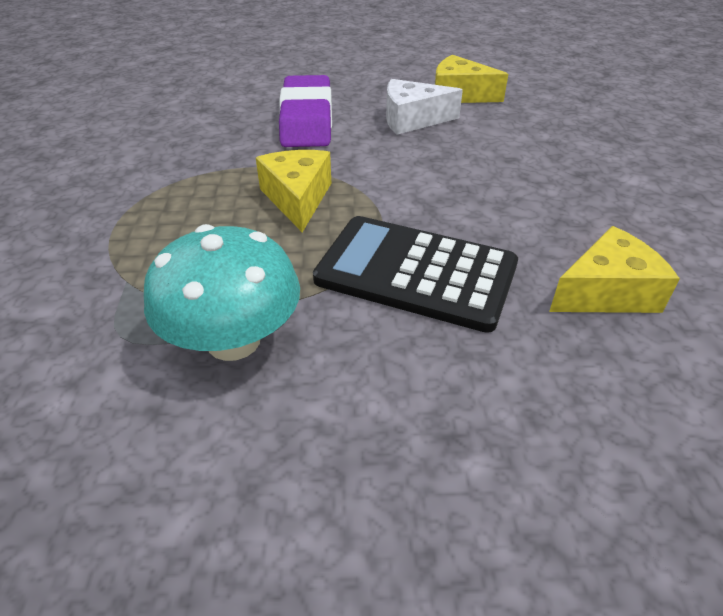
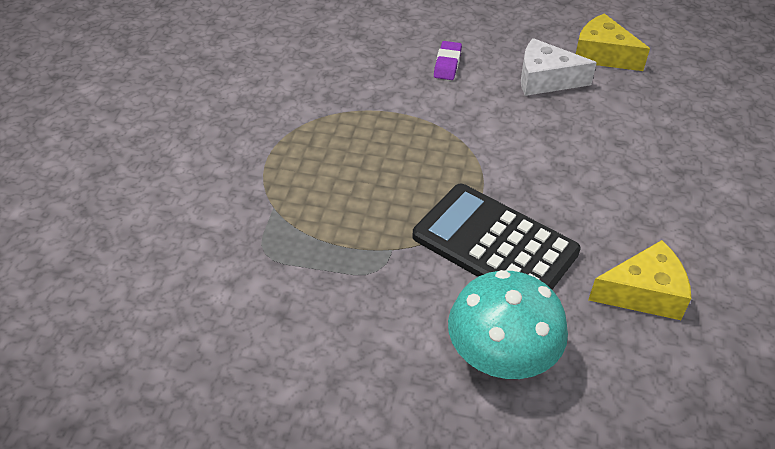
camera: 15 degrees right, 5 degrees up
(233, 340) = (343, 274): turquoise mushroom -> turquoise mushroom (501, 355)
(297, 198) = (418, 153): yellow cheese -> none
(306, 120) = (447, 64): purple eraser -> purple eraser, size x0.47

